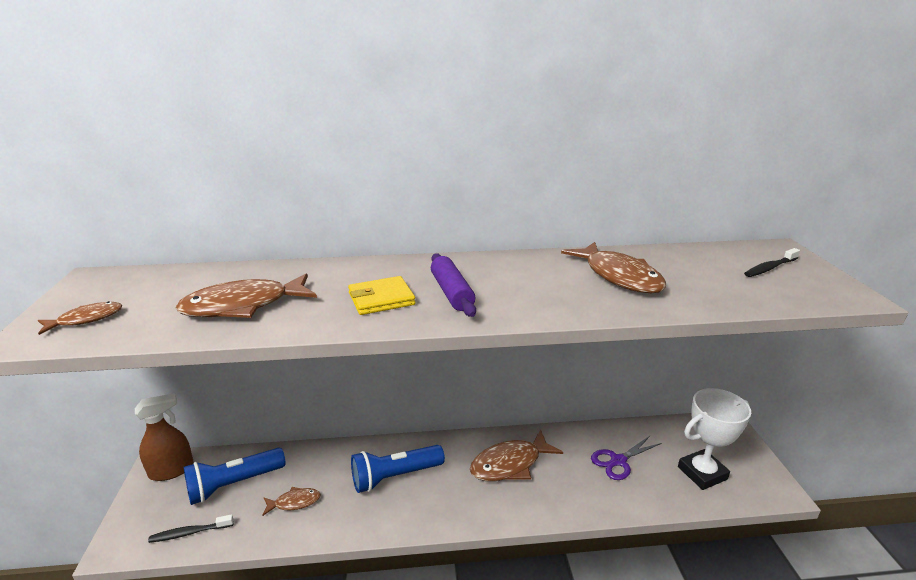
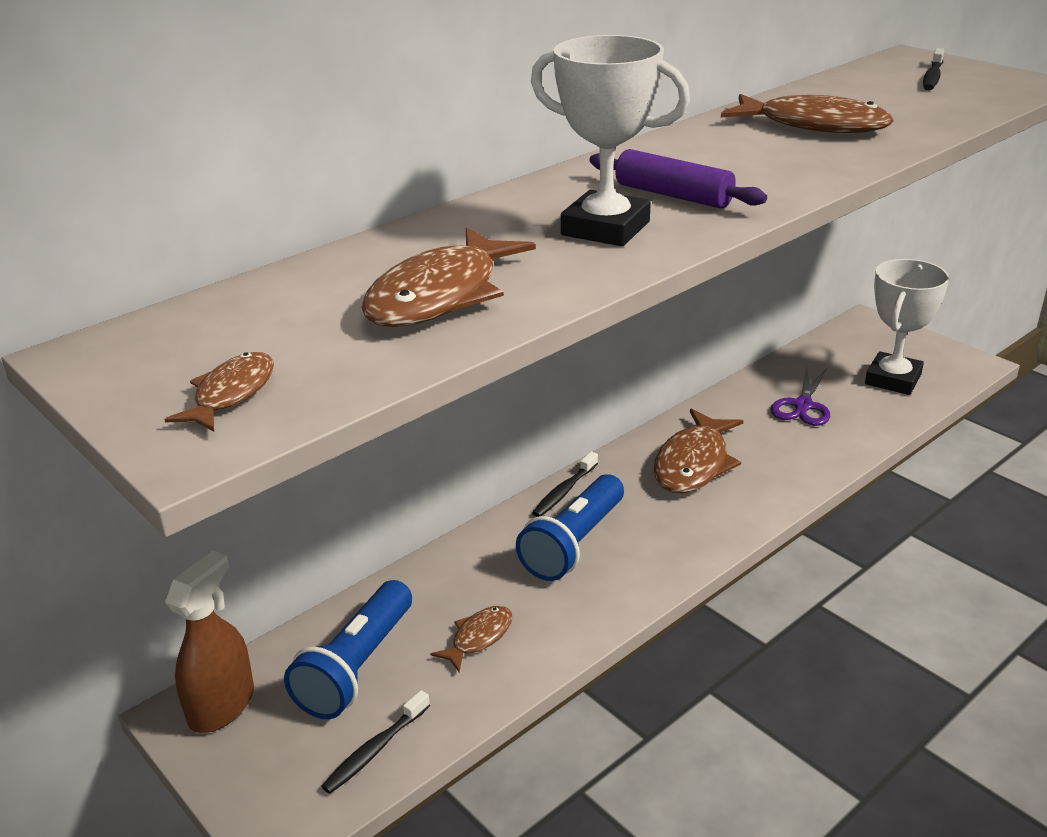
camera: 35 degrees left, 5 degrees up
(381, 299) = (605, 228): yellow wallet -> white trophy
(425, 444) = (564, 491): none -> black toothbrush

